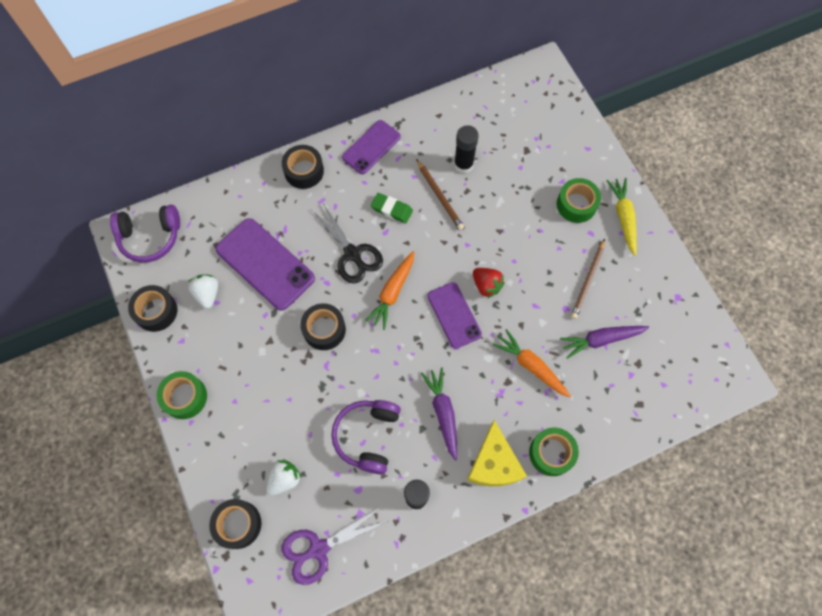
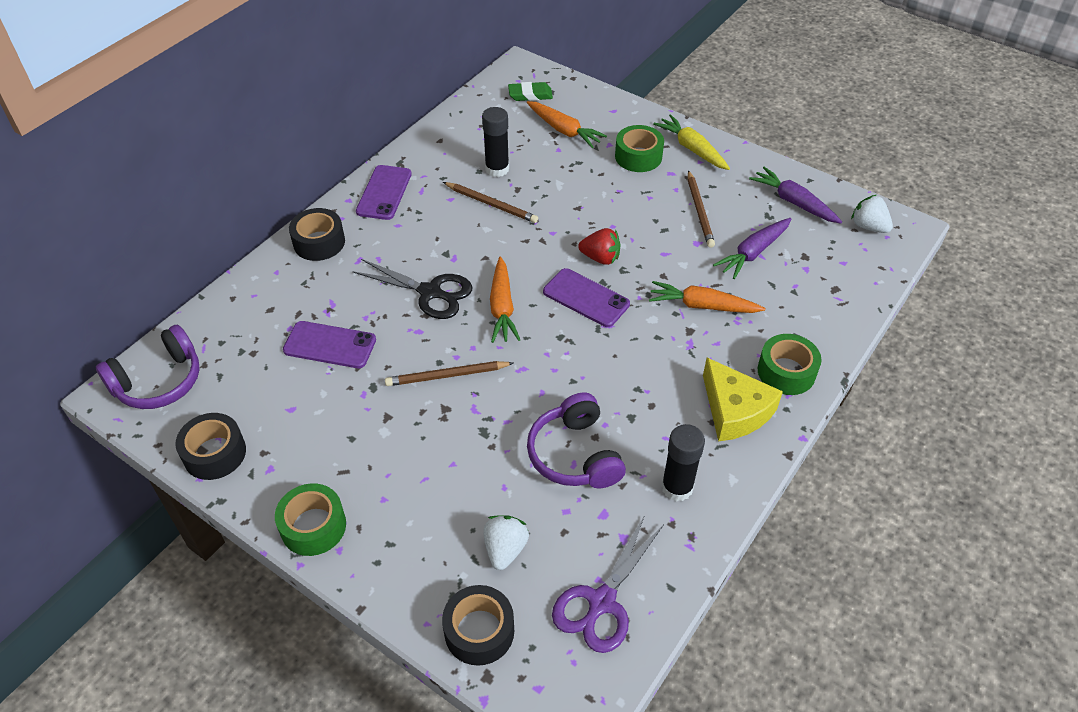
camera: 30 degrees left, 20 degrees down
(207, 294) = (274, 405): white strawberry -> white strawberry (868, 226)
(265, 264) = (330, 345): purple phone -> purple phone, size x0.64
(324, 329) = (447, 376): black tape -> brown pencil
(392, 209) = (446, 236): green eraser -> green eraser (530, 95)
(443, 412) = (643, 391): purple carrot -> purple carrot (793, 202)
(536, 150) = (564, 130): none -> orange carrot

